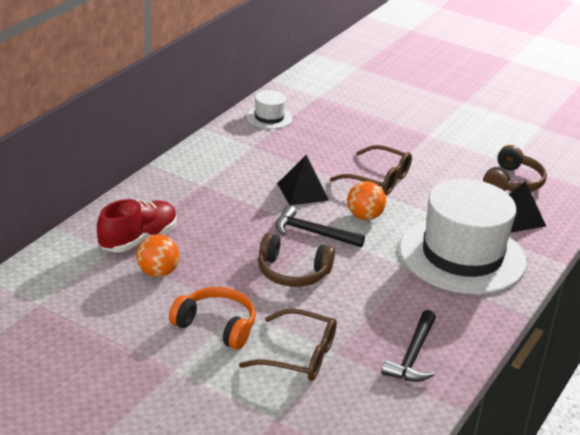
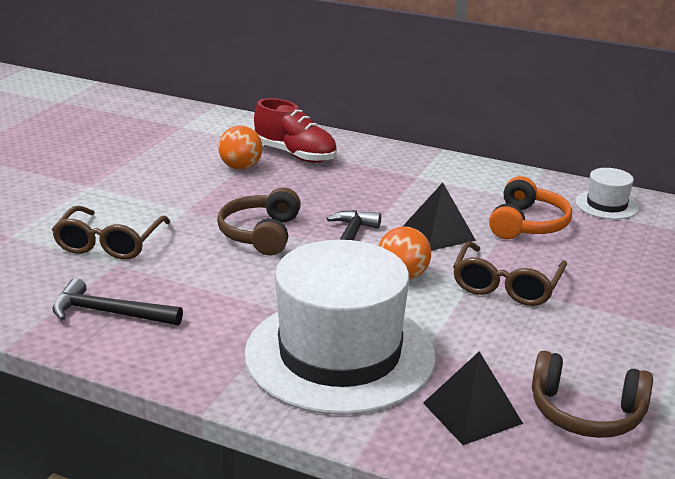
camera: 85 degrees right, 5 degrees down
(216, 326) = (157, 200): orange headphones -> orange headphones (527, 224)

